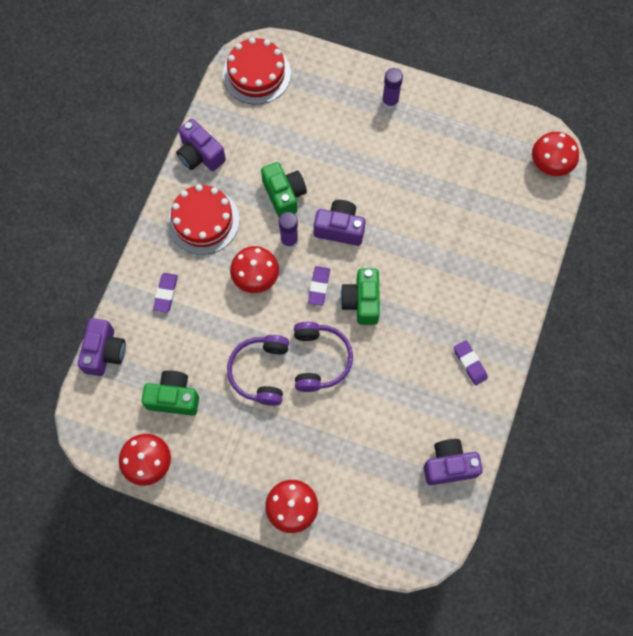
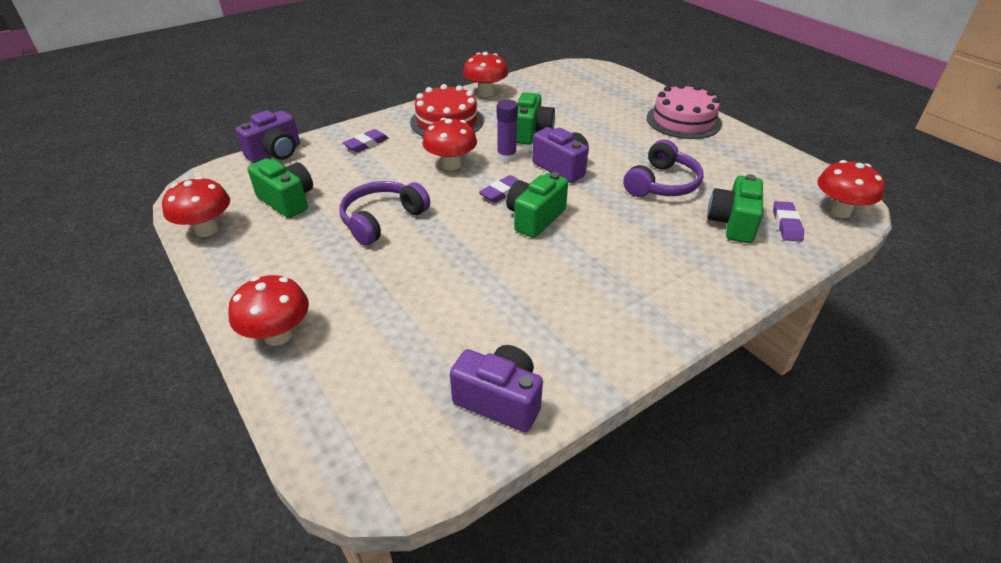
camera: 35 degrees right, 30 degrees down
(200, 155) = (485, 93): purple camera -> red mushroom
(256, 74) = (576, 75): red cake -> none
(319, 359) = (447, 237): purple headphones -> purple headphones (662, 184)
(390, 102) = (683, 121): purple glue stick -> pink cake
(470, 363) = (615, 317): purple eraser -> purple eraser (786, 224)
(490, 223) = (732, 223): none -> green camera

